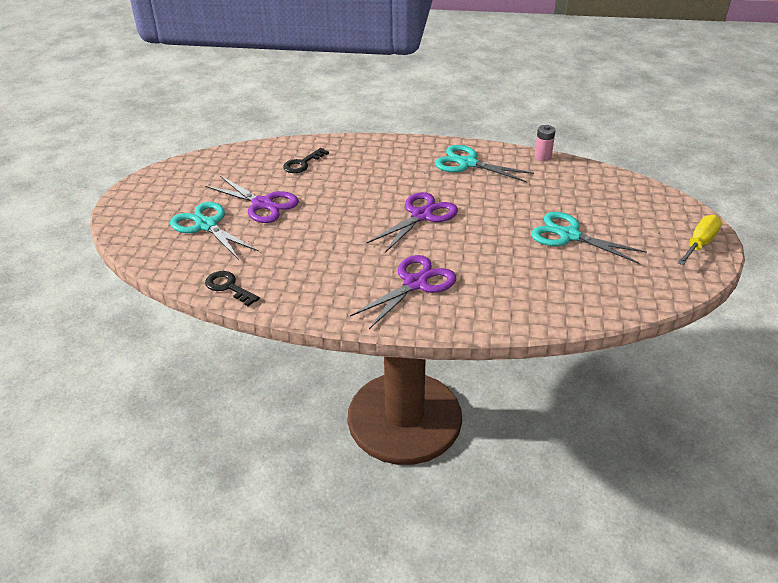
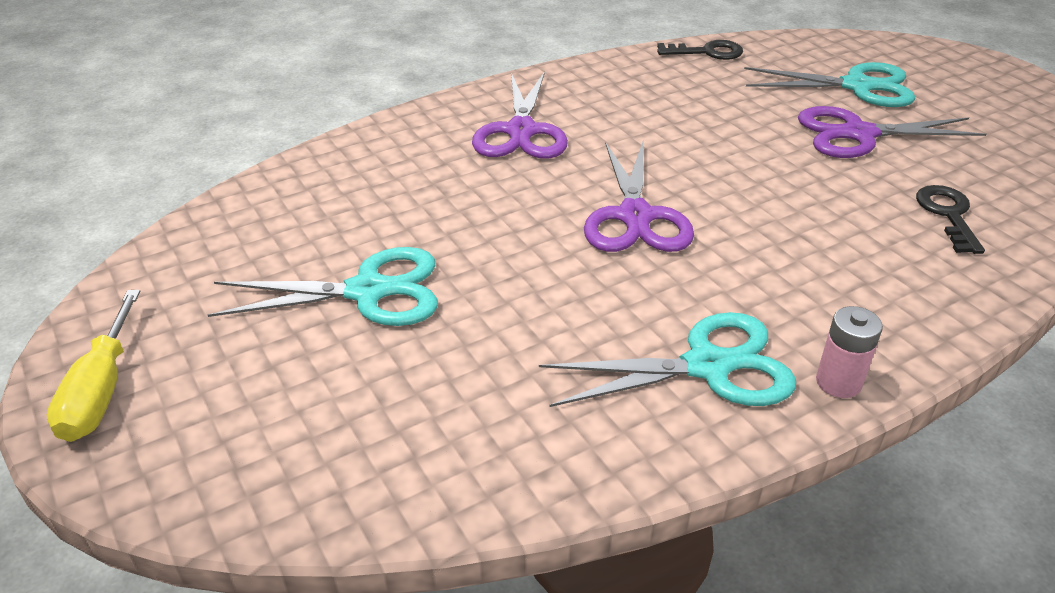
camera: 140 degrees right, 0 degrees up
(542, 157) = (581, 484): pink battery -> pink battery (838, 382)

